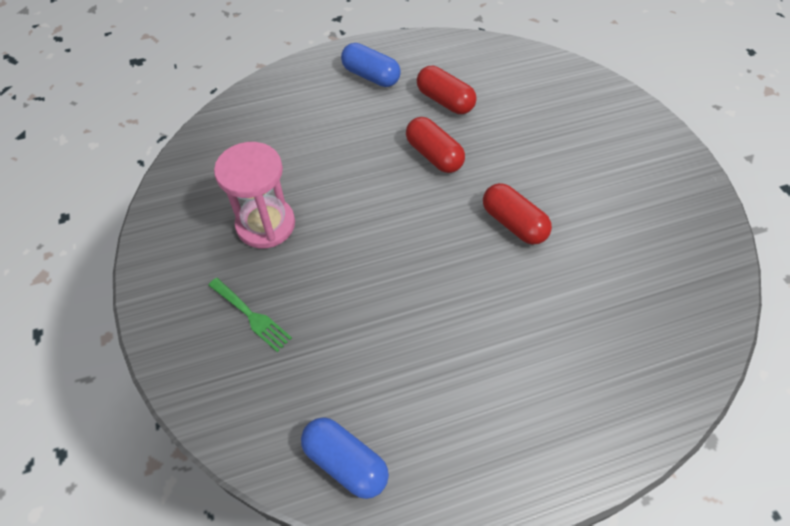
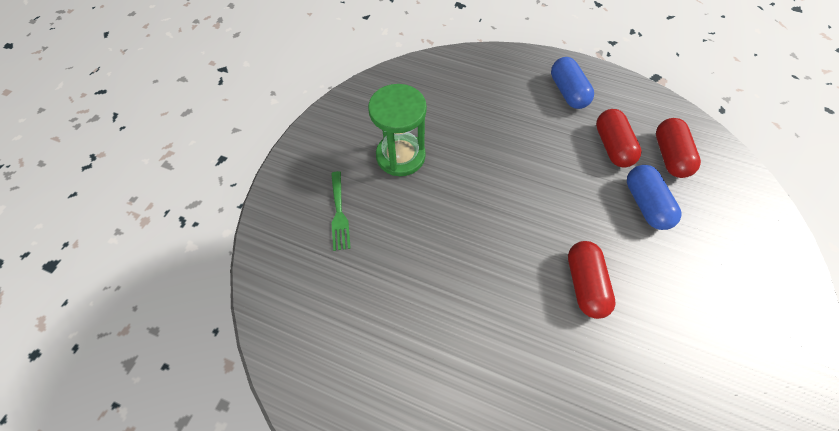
camera: 40 degrees right, 5 degrees up
(265, 224) = (400, 156): pink hourglass -> green hourglass
(345, 462) = (309, 364): blue capsule -> blue capsule (645, 204)
(434, 155) = (565, 184): red capsule -> red capsule (669, 156)

